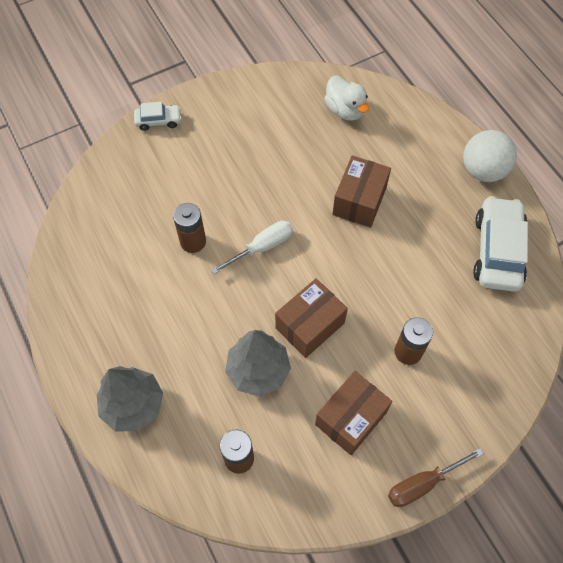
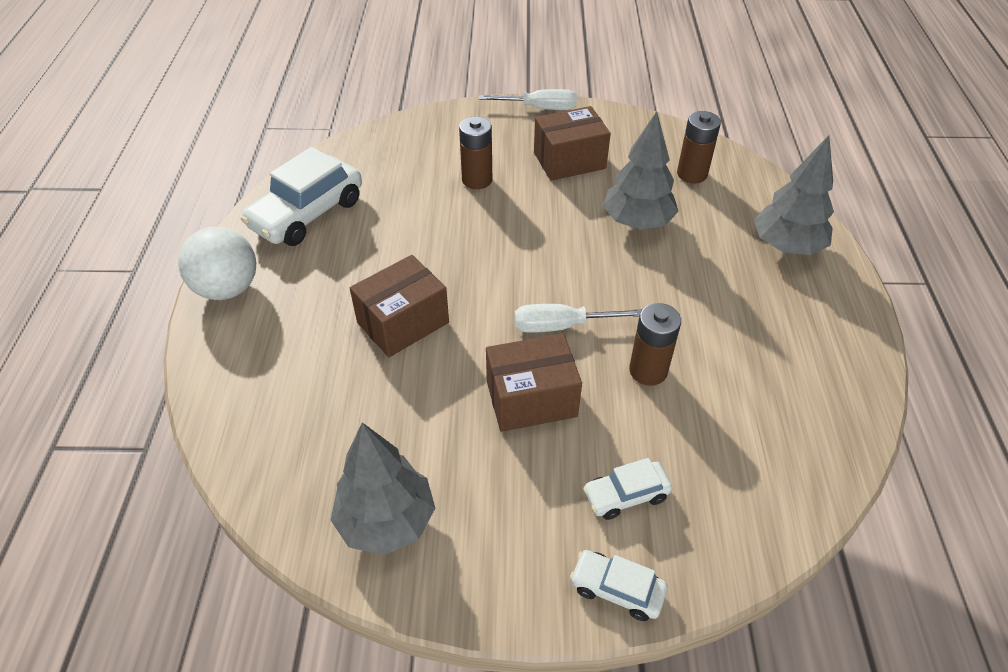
camera: 150 degrees left, 15 degrees down
(173, 163) = (626, 495): none -> white car
(281, 99) = (386, 521): none -> grey tree
(310, 325) = (558, 235): brown box -> brown box (531, 399)
(345, 110) = (309, 450): white duck -> none
(423, 483) = (539, 108): brown screwdriver -> white screwdriver

